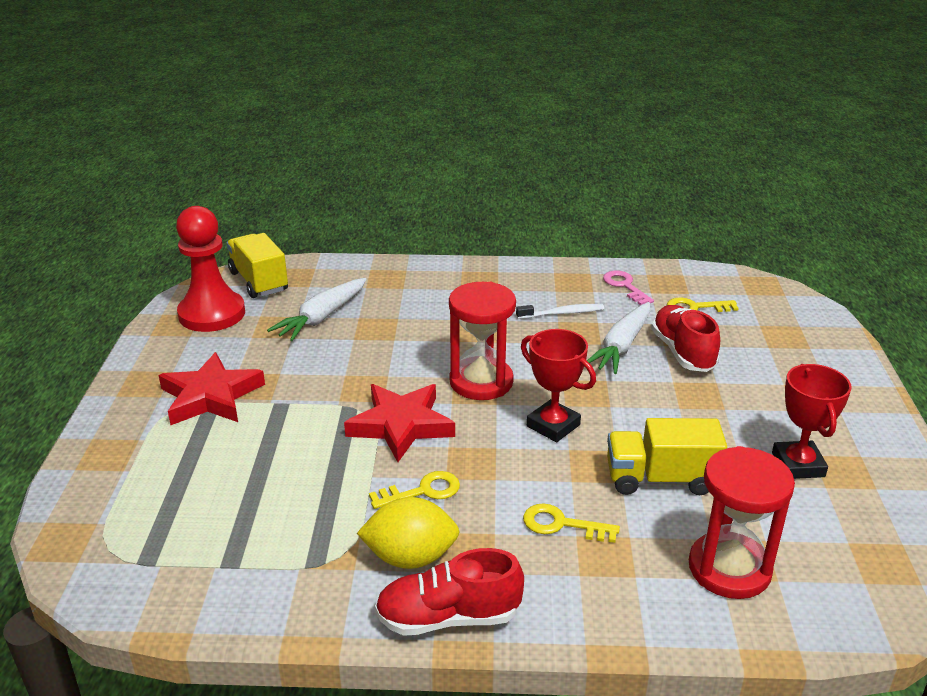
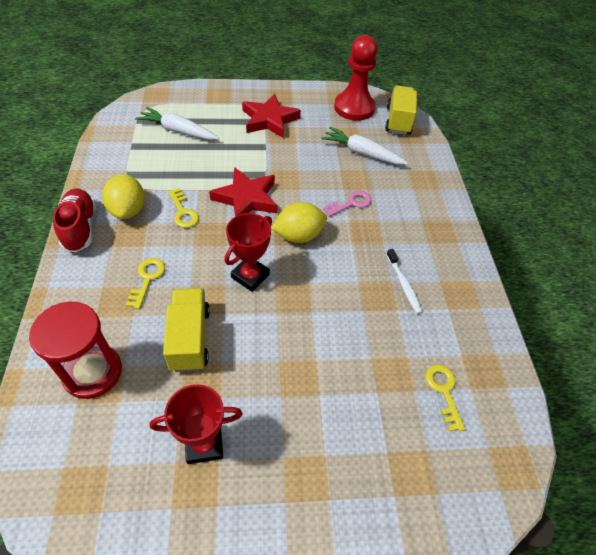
camera: 80 degrees right, 20 degrees up
(258, 281) = (398, 121): yellow truck -> yellow truck turned 45 degrees counterclockwise
(481, 382) = (298, 235): red hourglass -> yellow lemon
(622, 346) = (362, 325): white carrot -> white carrot (178, 131)
(625, 286) = (465, 333): pink key -> pink key (351, 203)
(683, 352) = (362, 371): red shoe -> none

